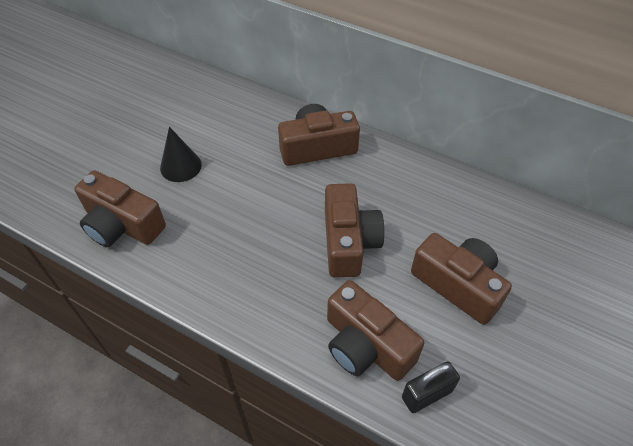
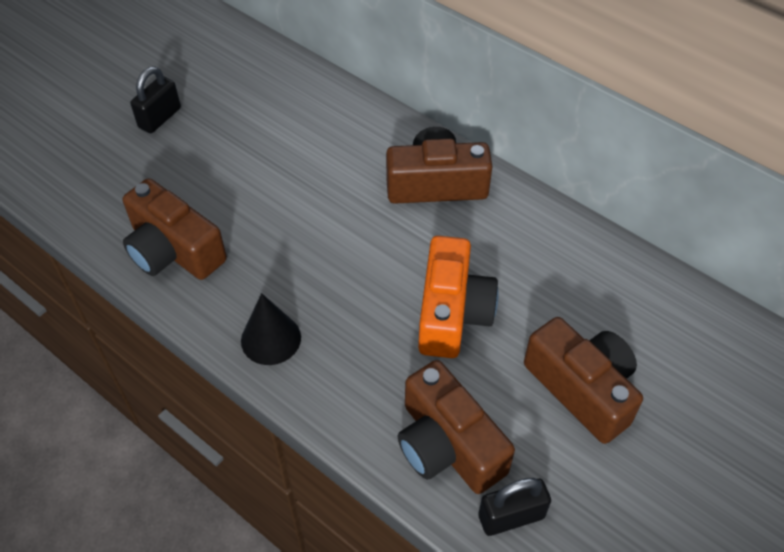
camera: 10 degrees right, 0 degrees up
(95, 125) = (160, 118): none -> black padlock
(180, 166) = (257, 185): black cone -> black cone (271, 339)
(348, 241) = (452, 312): brown camera -> orange camera

